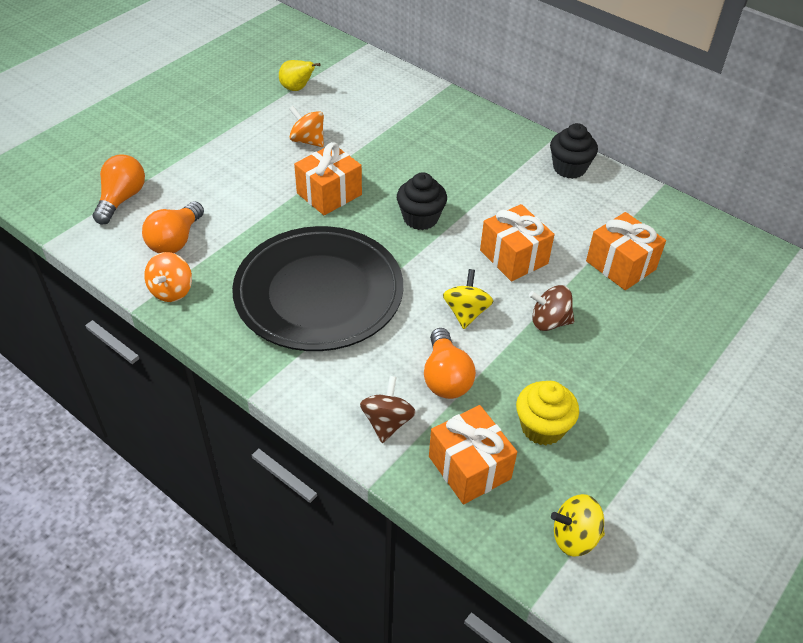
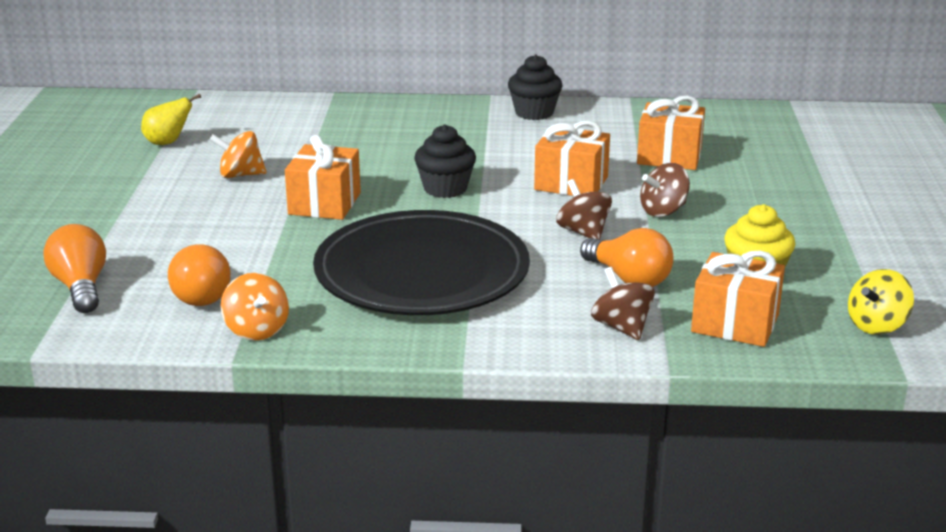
camera: 35 degrees left, 20 degrees down
(466, 312) = (583, 232): yellow spinning top -> brown spinning top

